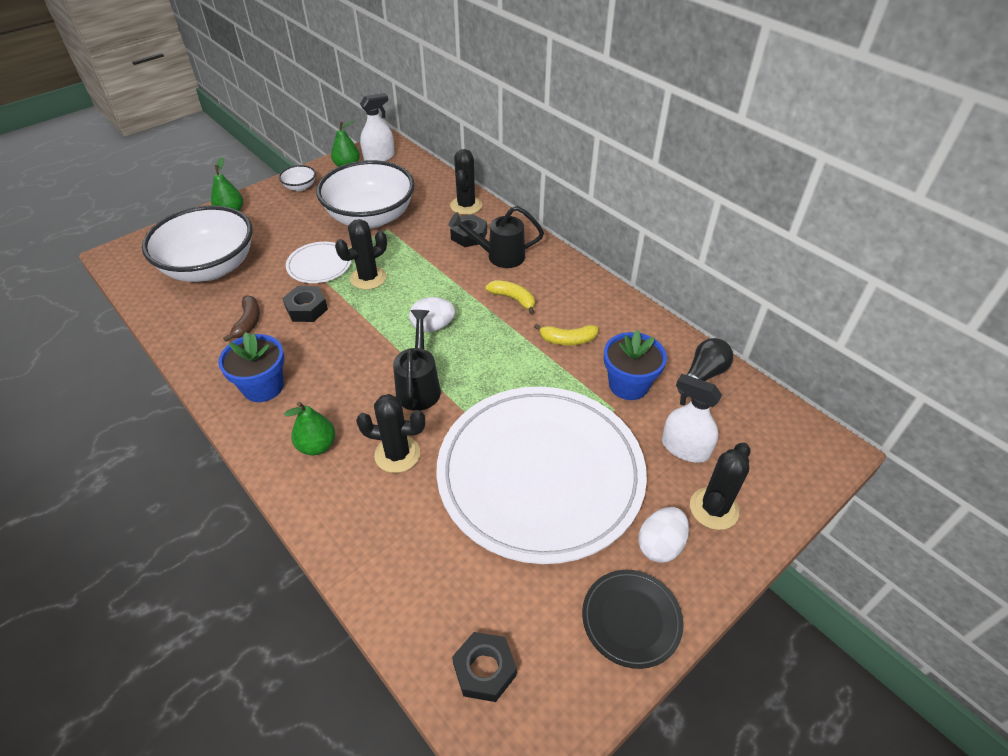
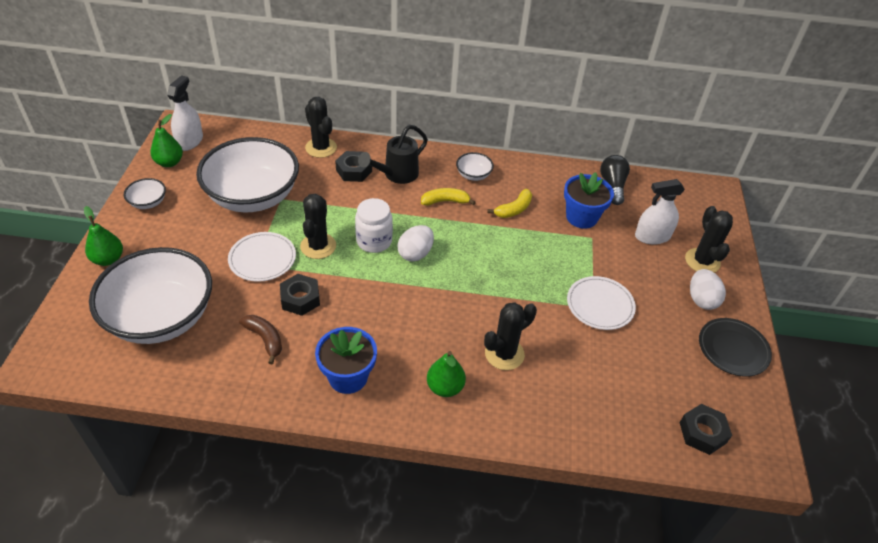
camera: 45 degrees left, 0 degrees up
(413, 298) = (374, 241): none -> white jar
(419, 386) = (460, 300): black watering can -> none
(540, 474) = (600, 305): white plate -> white plate, size x0.41
(568, 290) = (473, 175): none -> white bowl

